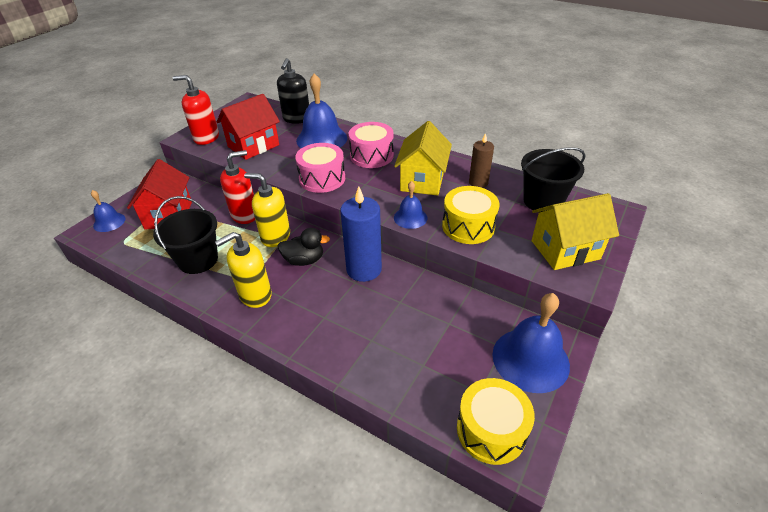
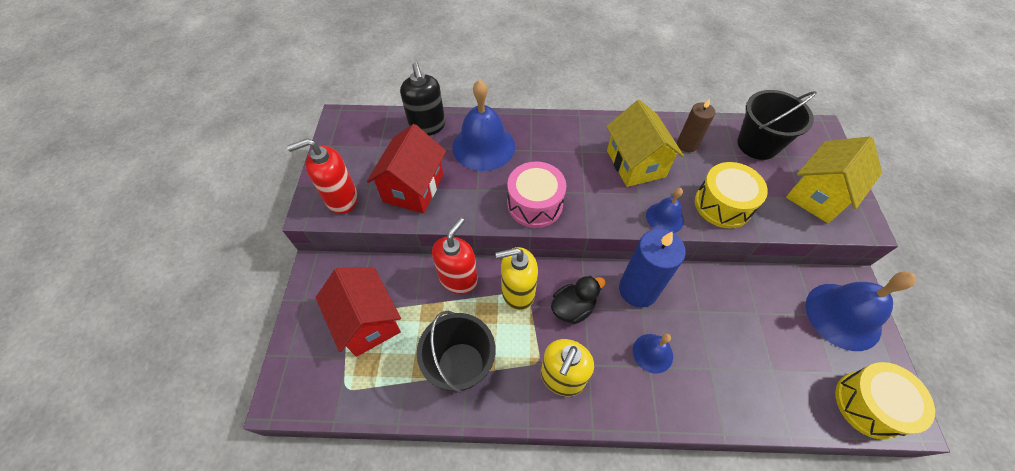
camera: 30 degrees left, 15 degrees up
(109, 222) = (299, 368): blue bell -> blue bell (652, 353)
(371, 156) = (558, 150): pink drum -> none

